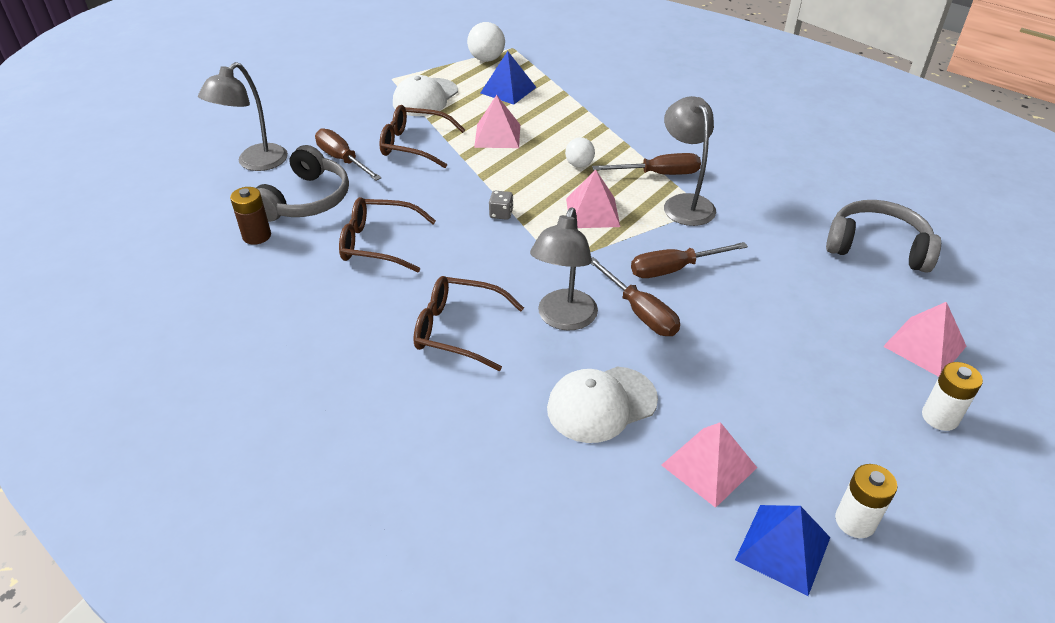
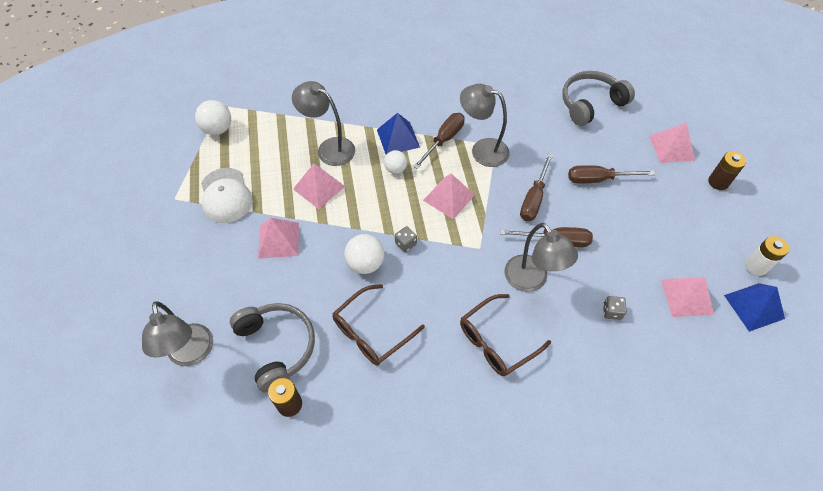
camera: 50 degrees left, 15 degrees up
(342, 160) = (250, 294): brown screwdriver -> brown screwdriver (598, 179)
(414, 145) = (278, 240): brown glasses -> pink pyramid
(448, 202) = (365, 263): none -> white ball
(508, 90) = (271, 145): blue pyramid -> blue pyramid (398, 138)
(548, 118) = (329, 148): none -> grey lamp
(601, 404) = (611, 312): white cap -> grey dice
(940, 417) = (718, 182): white battery -> brown battery

